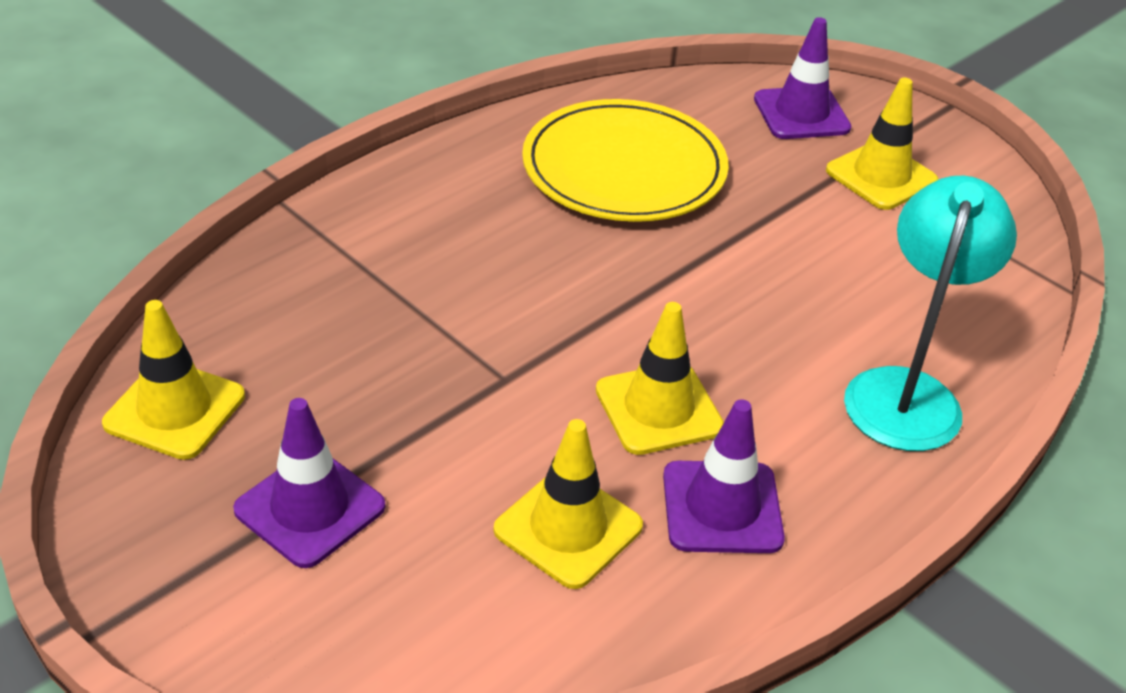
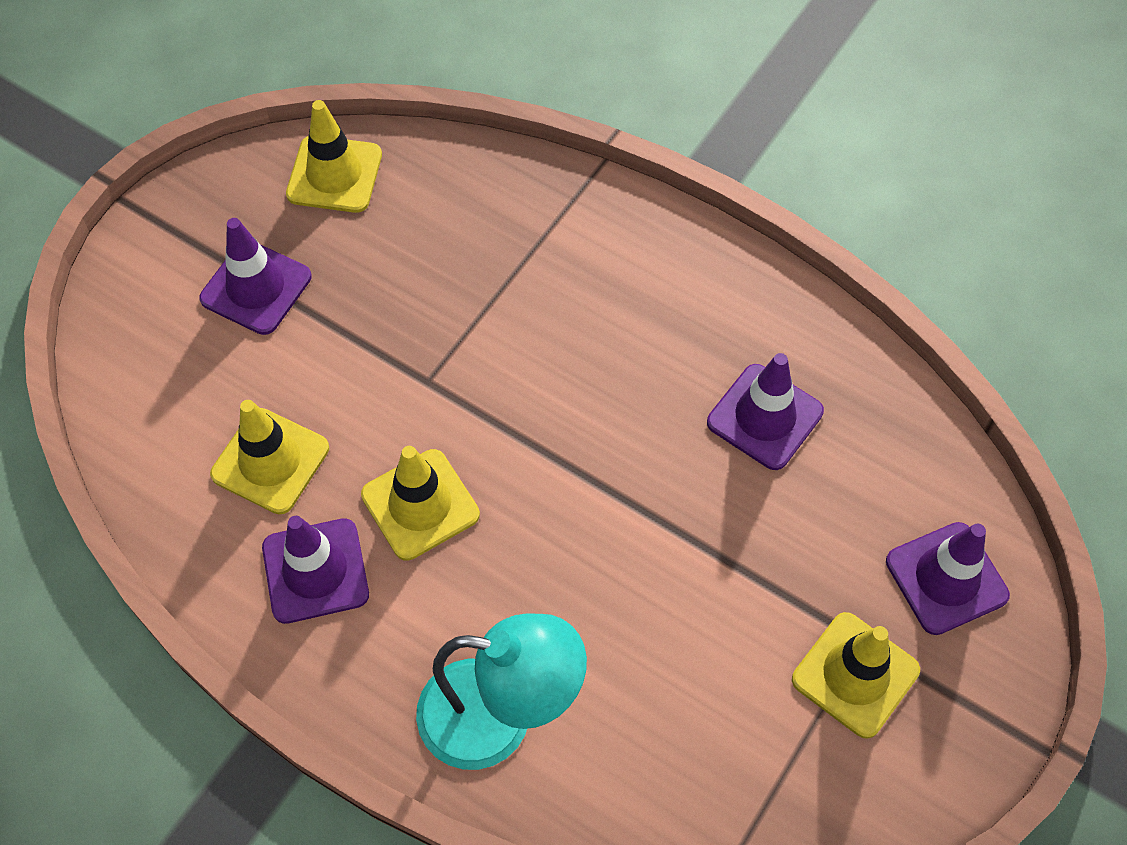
camera: 80 degrees right, 20 degrees up
(624, 168) = (765, 417): yellow plate -> purple traffic cone

